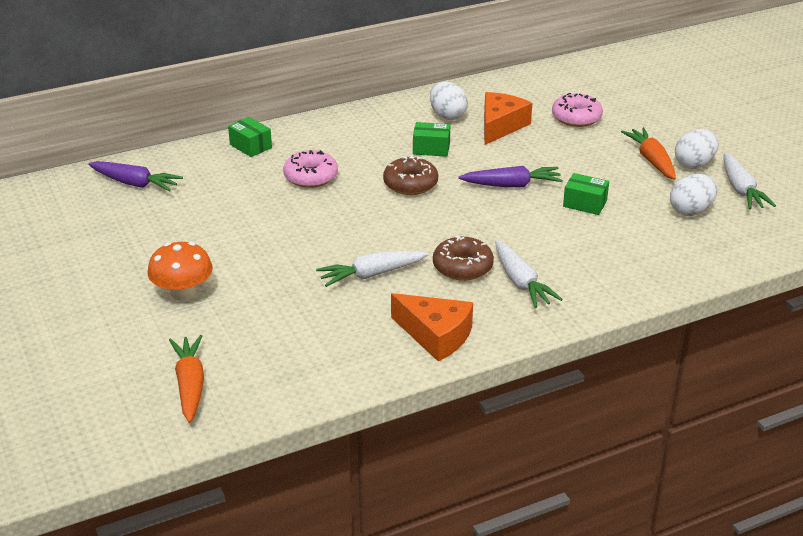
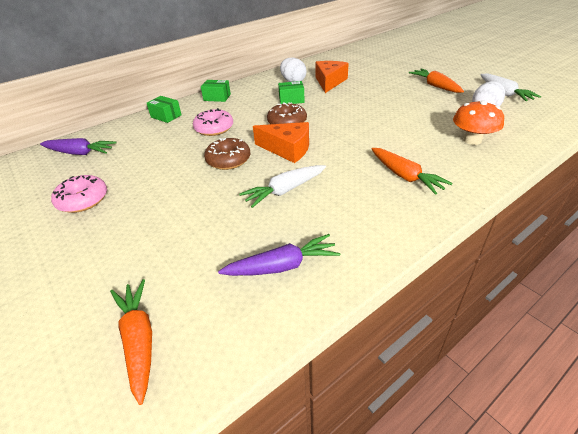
camera: 10 degrees left, 5 degrees up
(183, 293) = (124, 236): orange mushroom -> orange mushroom (472, 140)
(436, 335) = (362, 234): orange cheese -> orange cheese (287, 149)
(462, 267) = (353, 172): brown donut -> brown donut (228, 160)
(512, 185) = (357, 112): purple carrot -> purple carrot (282, 266)
(521, 282) = (405, 176): white carrot -> orange carrot
(576, 117) = (373, 71): pink donut -> pink donut (83, 200)
(585, 203) = (412, 116): green box -> green box (217, 97)
(694, 164) = (463, 84): white egg -> none

